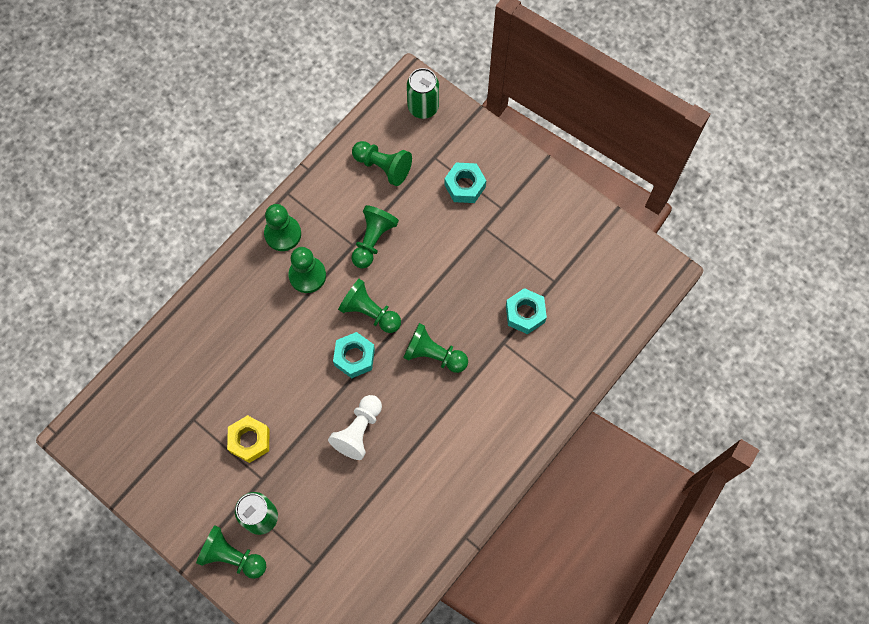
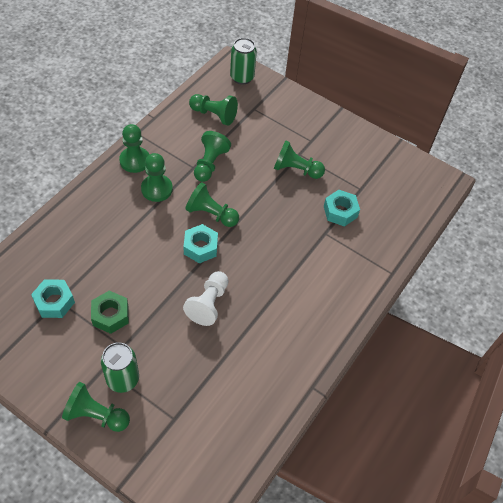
camera: 10 degrees left, 15 degrees down
(250, 440) = (110, 315): yellow nut -> green nut
(433, 355) = (268, 243): green pawn -> green pawn (296, 170)
(465, 186) = (280, 126): turquoise nut -> turquoise nut (54, 302)

